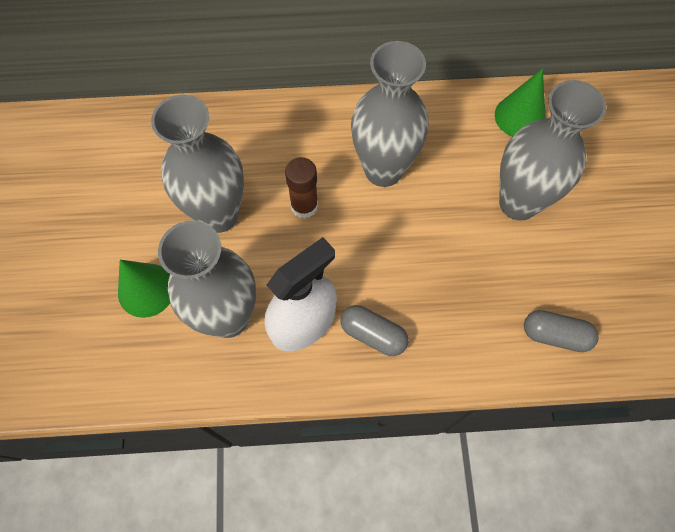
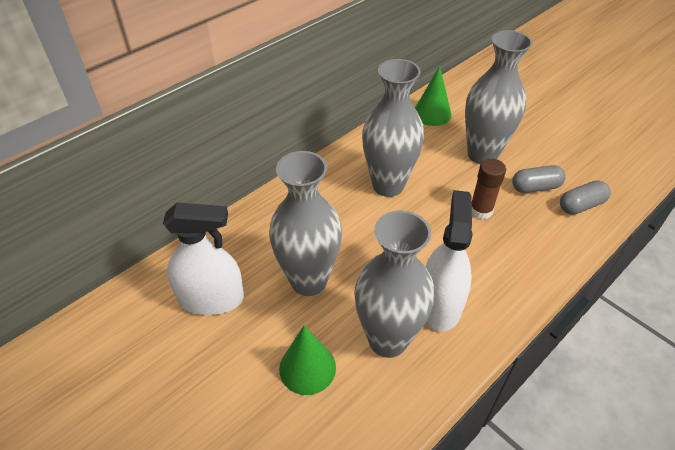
camera: 40 degrees left, 20 degrees down
(132, 173) = (211, 298): none -> white spray bottle
(304, 206) = (361, 236): brown glue stick -> brown glue stick (480, 210)
(373, 334) = (489, 278): grey capsule -> grey capsule (535, 187)

